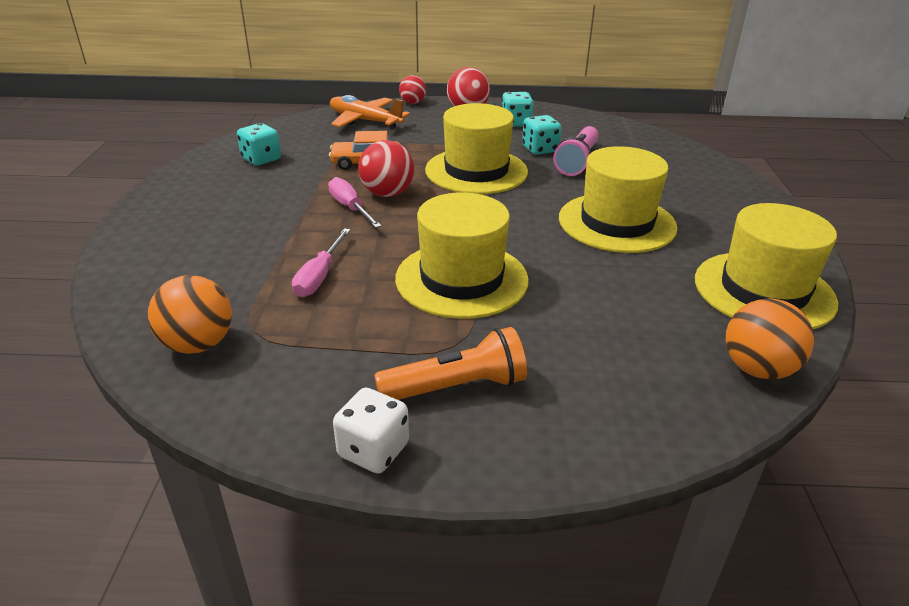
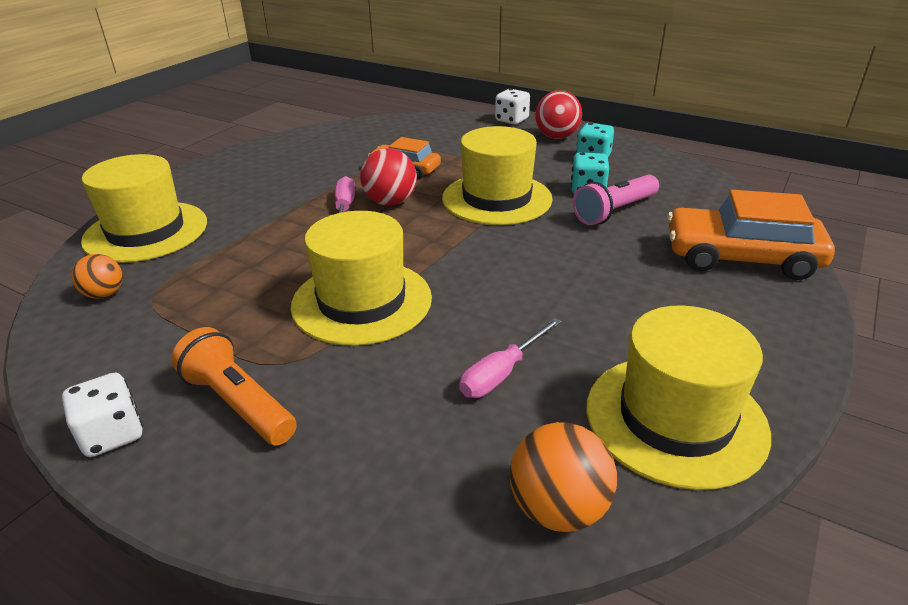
camera: 30 degrees right, 0 degrees up
(198, 344) = (104, 294): orange ball -> orange ball, size x0.65
(261, 159) = (324, 149): turquoise dice -> none
(319, 276) = (250, 263): pink screwdriver -> pink screwdriver (501, 373)
(365, 121) = (448, 130): orange plane -> none
(413, 103) = (511, 120): red ball -> white dice
(456, 387) = (238, 404): orange flashlight -> orange flashlight turned 150 degrees counterclockwise
(617, 223) = (583, 288): yellow hat -> yellow hat (146, 231)
(694, 175) = (741, 257): none -> orange car

